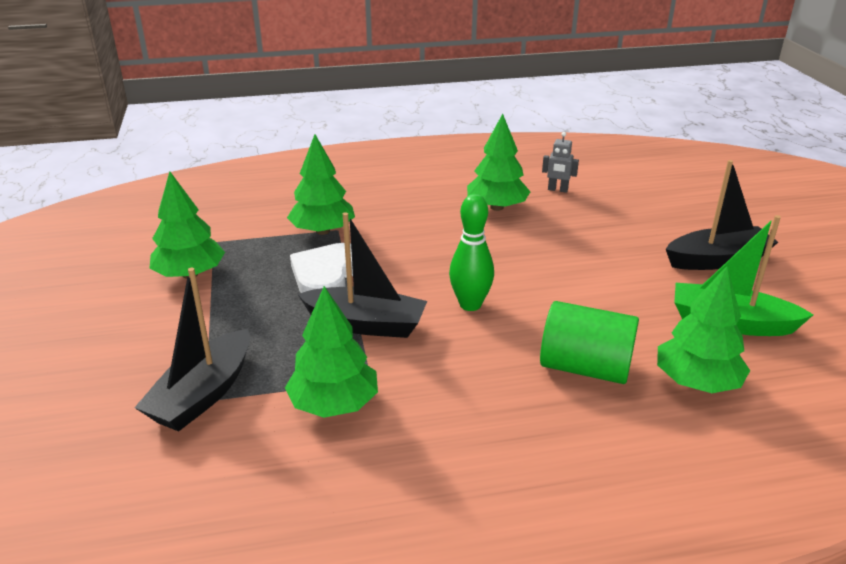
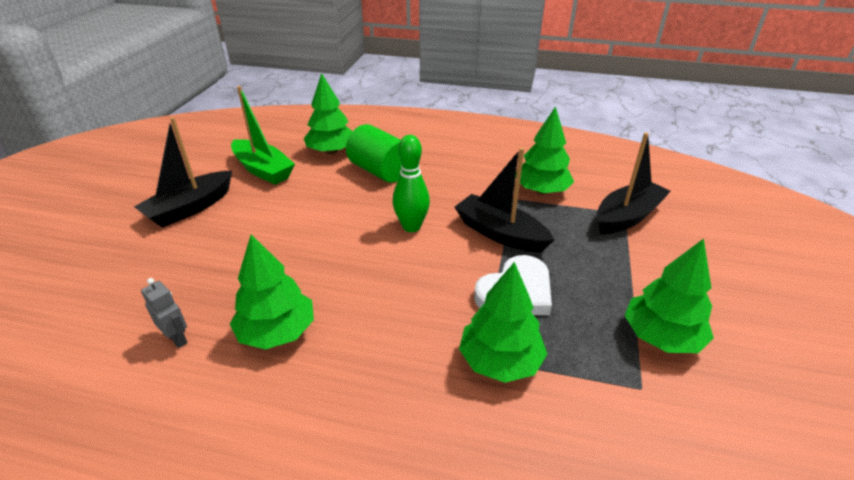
camera: 155 degrees left, 5 degrees up
(717, 260) = (190, 208): black boat -> black boat turned 60 degrees counterclockwise

